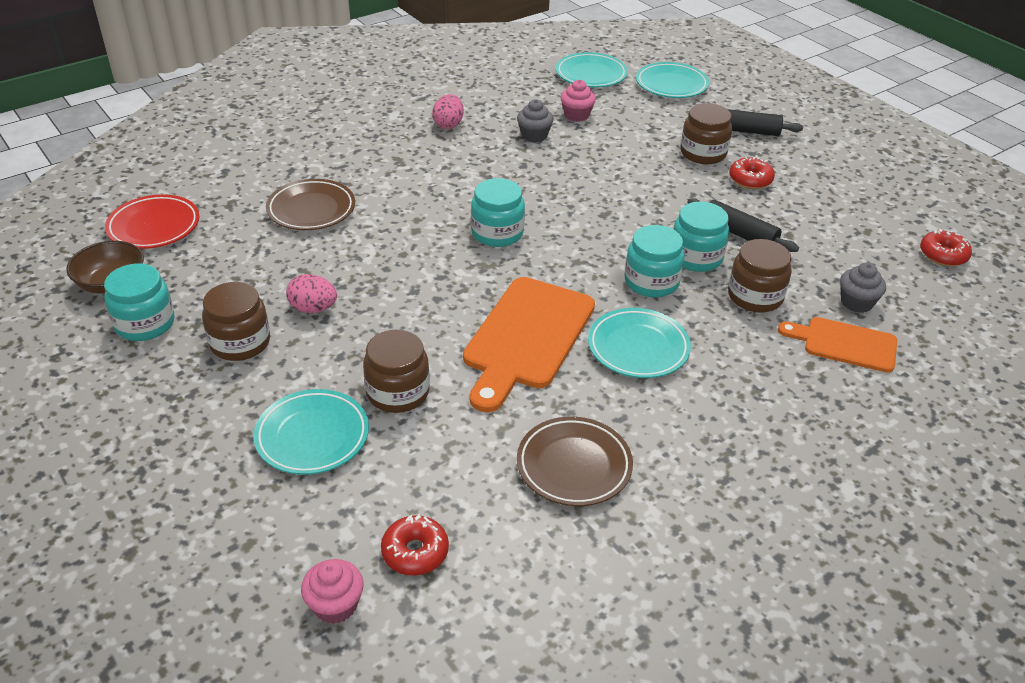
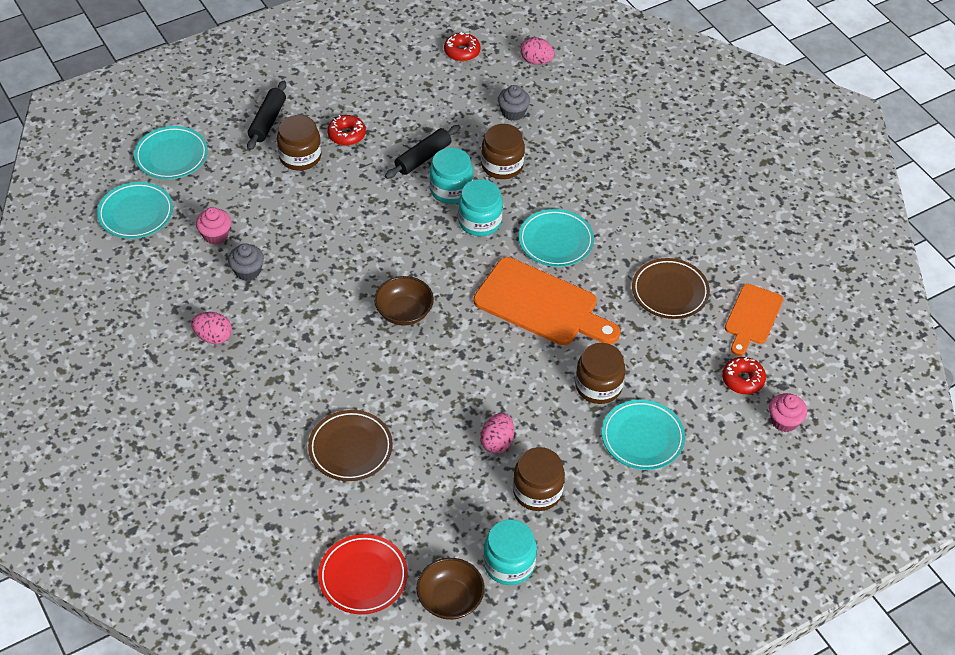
camera: 85 degrees left, 10 degrees up
(497, 233) = (404, 312): turquoise jar -> brown bowl
(845, 344) = (557, 130): orange cutting board -> orange cutting board (752, 317)
(970, 320) = (536, 61): none -> pink egg

